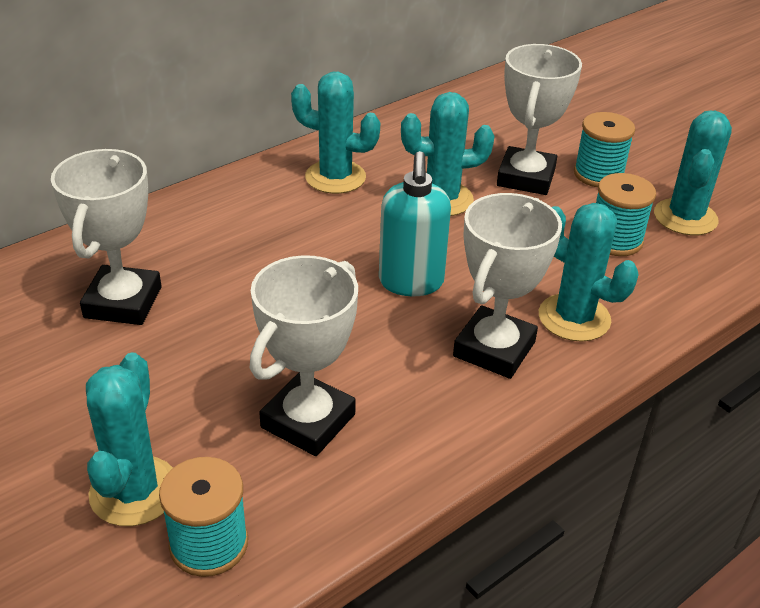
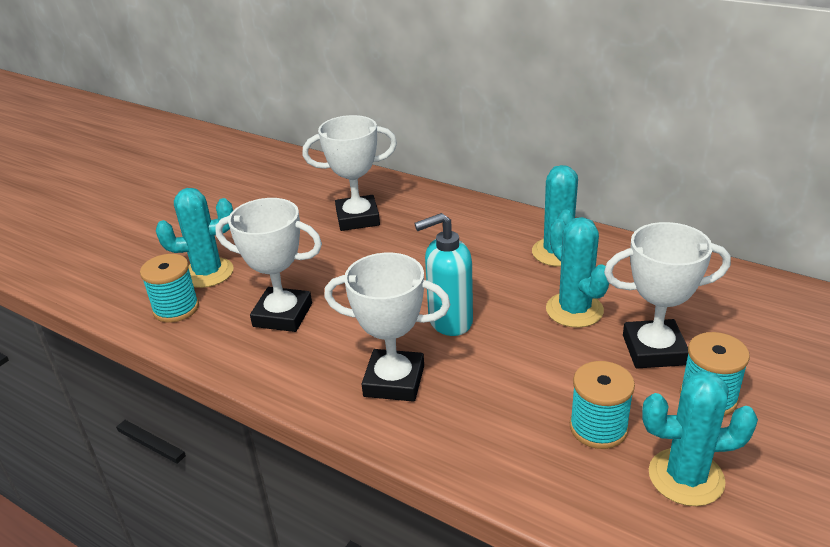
camera: 75 degrees right, 5 degrees down
(574, 318) = (459, 419): turquoise cactus -> none

